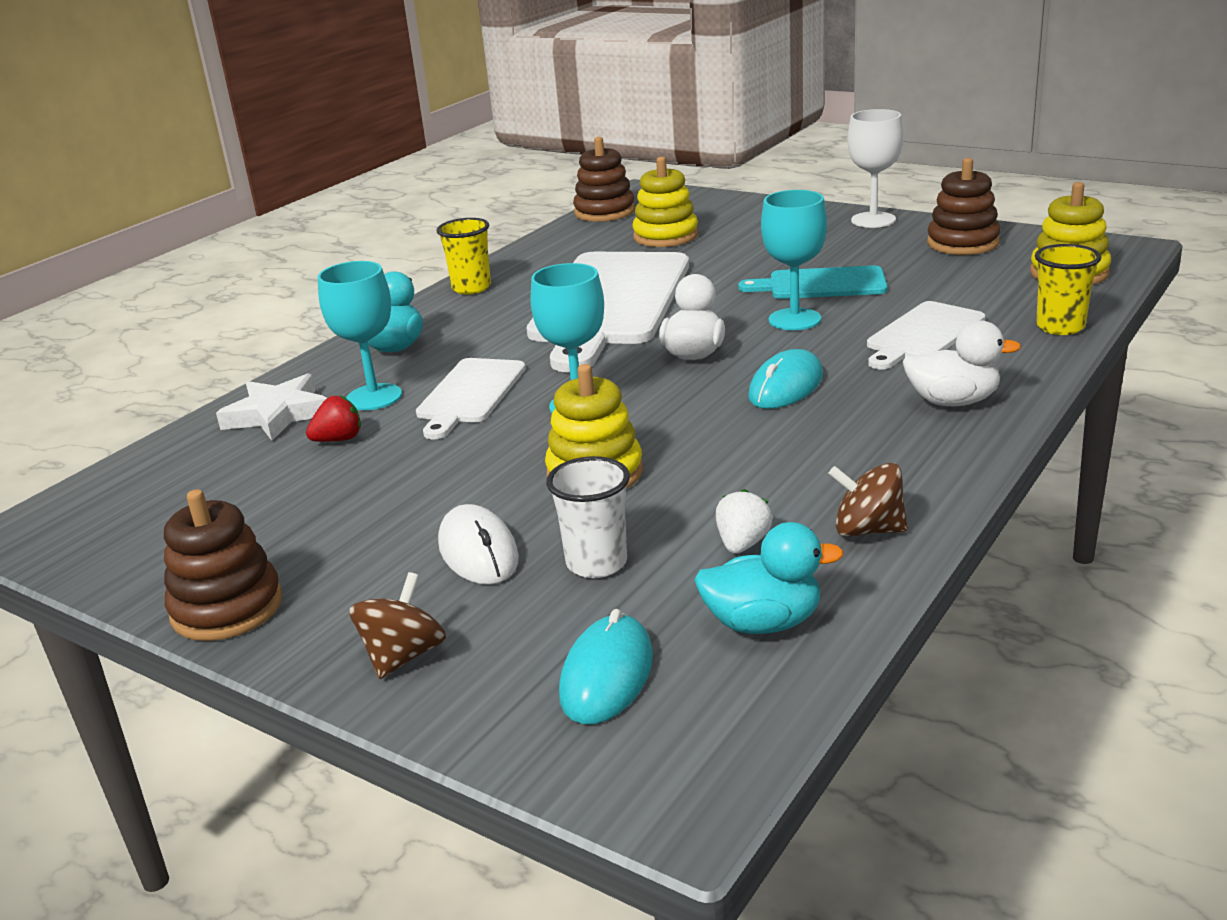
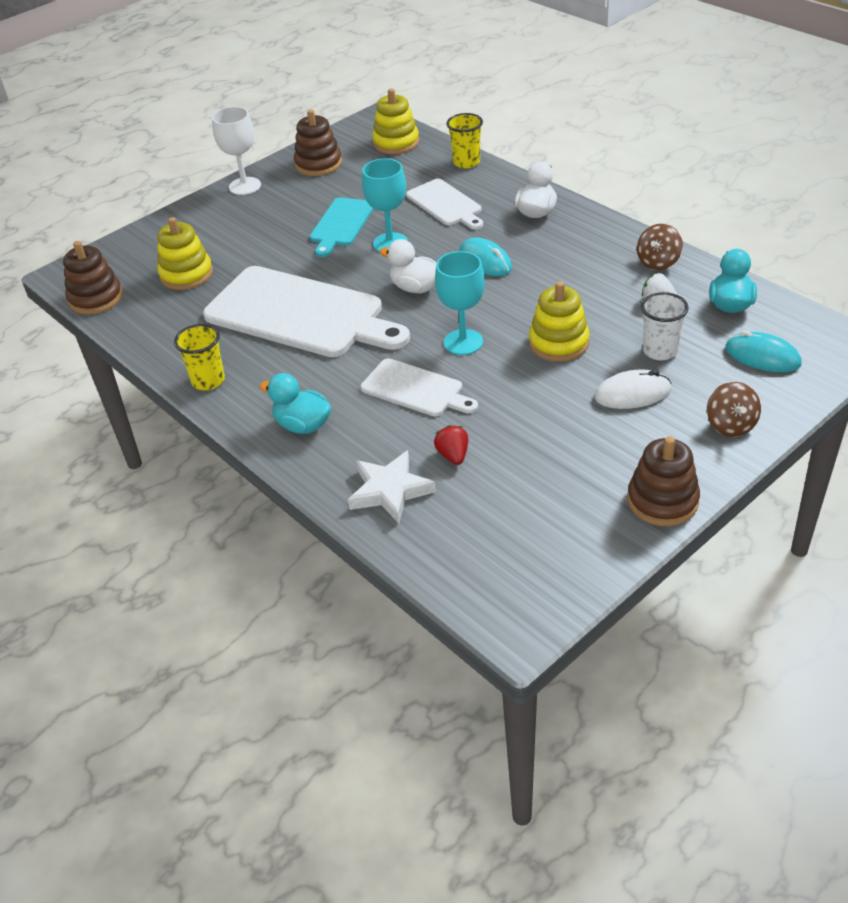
camera: 75 degrees left, 15 degrees up
(374, 397) = (391, 438): turquoise goblet -> none
(403, 656) = (730, 425): brown spinning top -> brown spinning top turned 135 degrees counterclockwise

